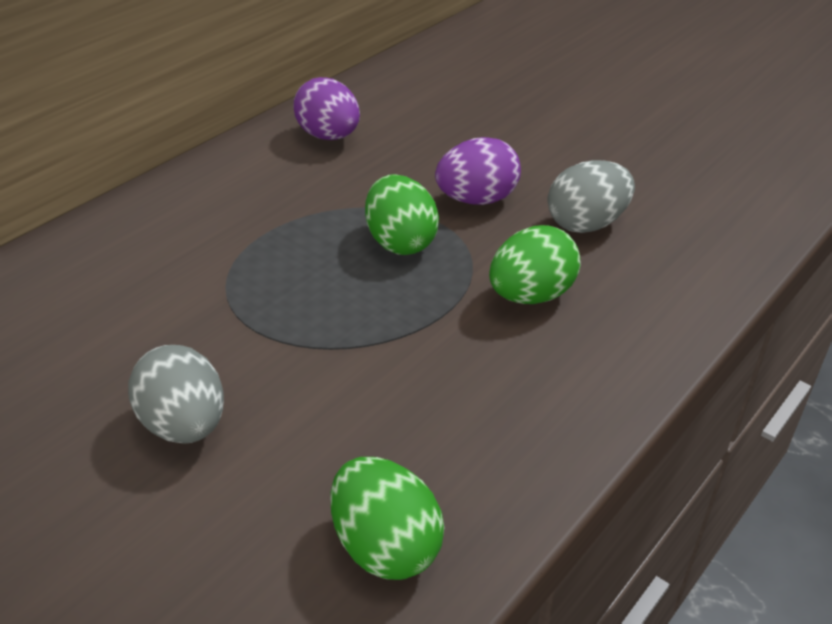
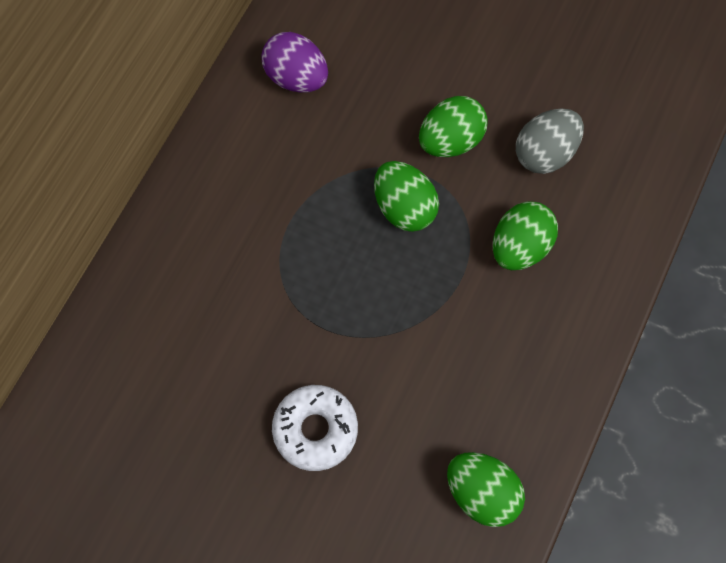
camera: 15 degrees left, 30 degrees up
(186, 424) = (315, 429): grey egg -> white donut
(477, 200) = (450, 140): purple egg -> green egg

